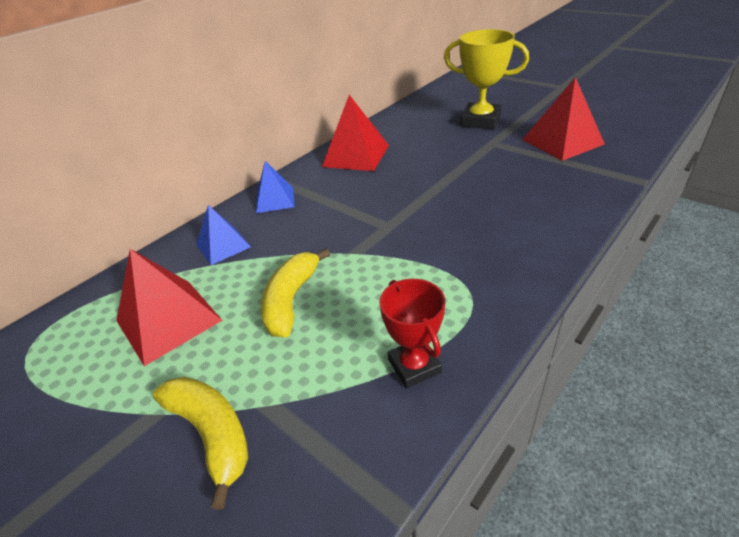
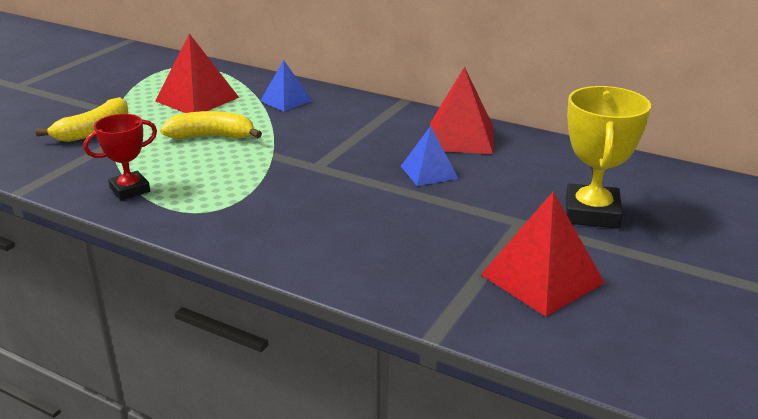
camera: 75 degrees right, 10 degrees down
(275, 200) = (360, 109): blue pyramid -> blue pyramid (429, 172)

